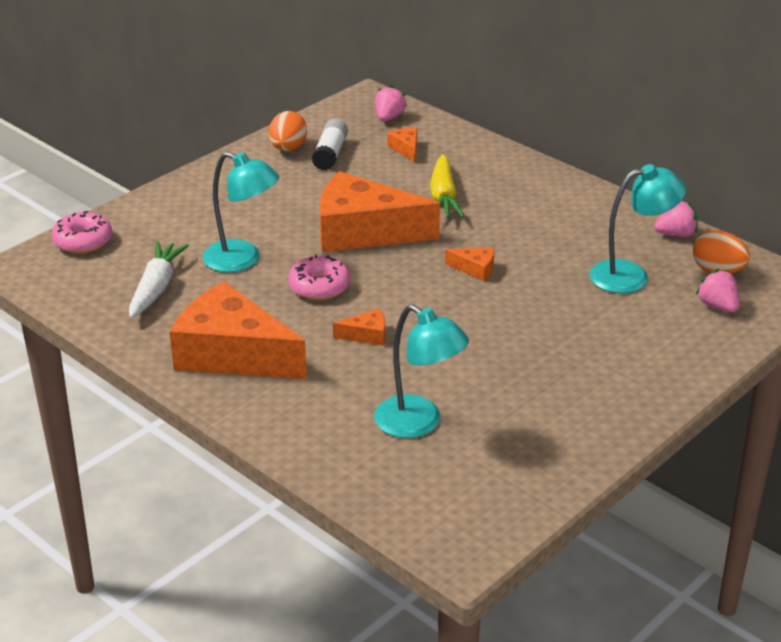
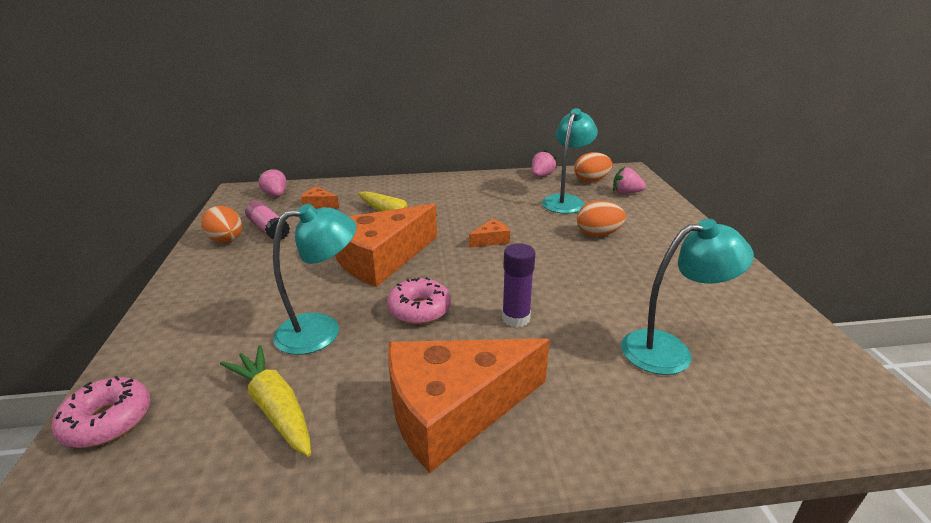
camera: 50 degrees left, 5 degrees down
(156, 287) = (274, 407): white carrot -> yellow carrot
(330, 154) = (268, 229): white glue stick -> pink glue stick
(366, 335) = (516, 318): orange cheese -> purple glue stick
(578, 323) = (598, 234): none -> orange egg

